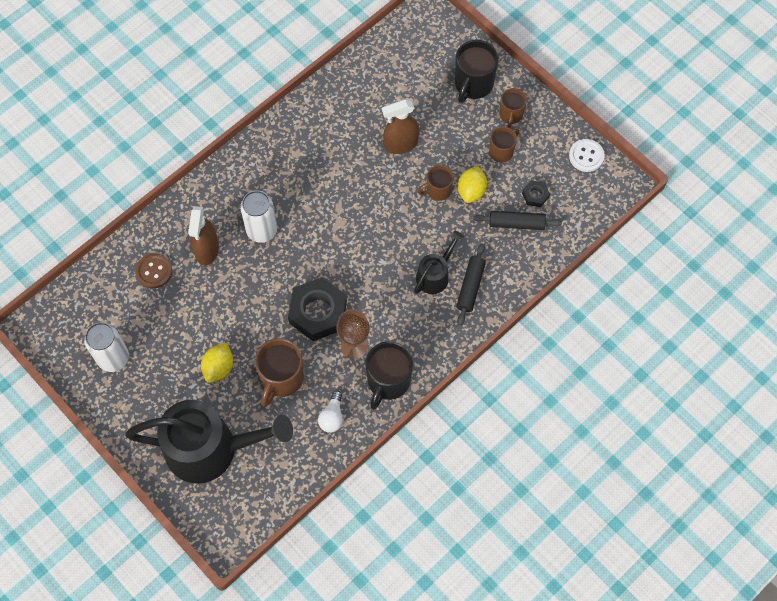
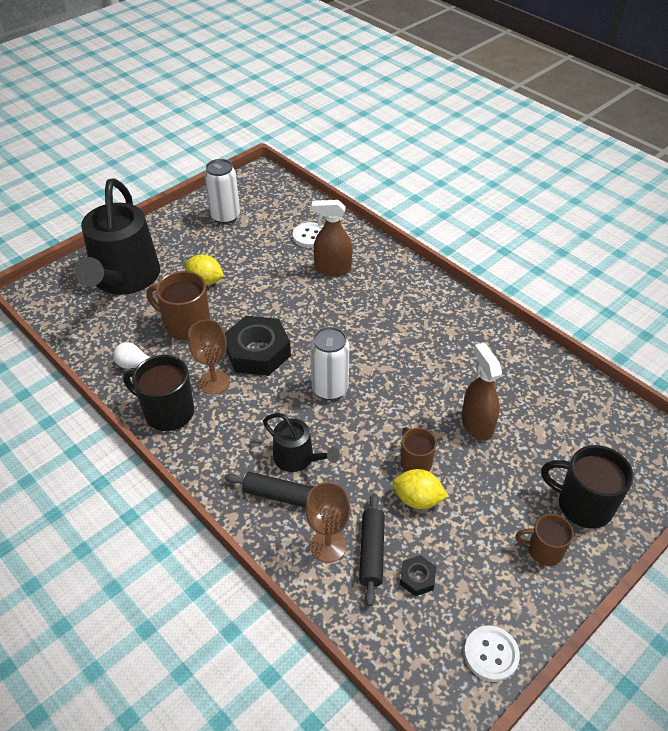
camera: 90 degrees right, 20 degrees down
(154, 271) = (310, 236): brown button -> white button
(262, 230) = (355, 307): white can -> white can (330, 388)
(501, 151) = (482, 537): brown mug -> none
(512, 252) = (328, 546): none -> brown goblet

